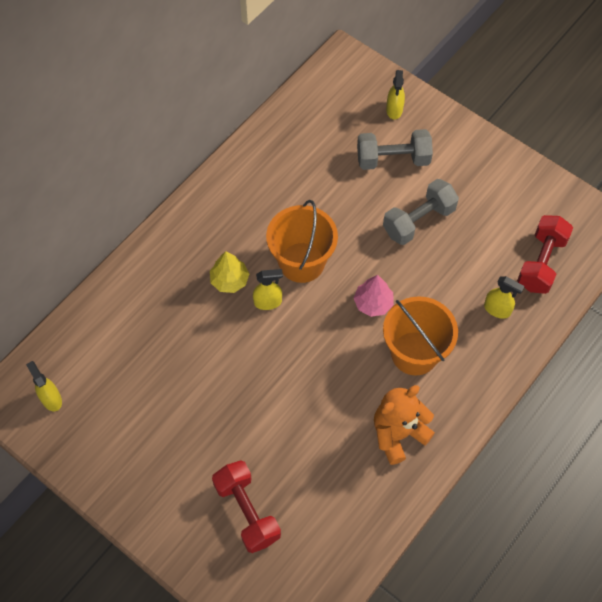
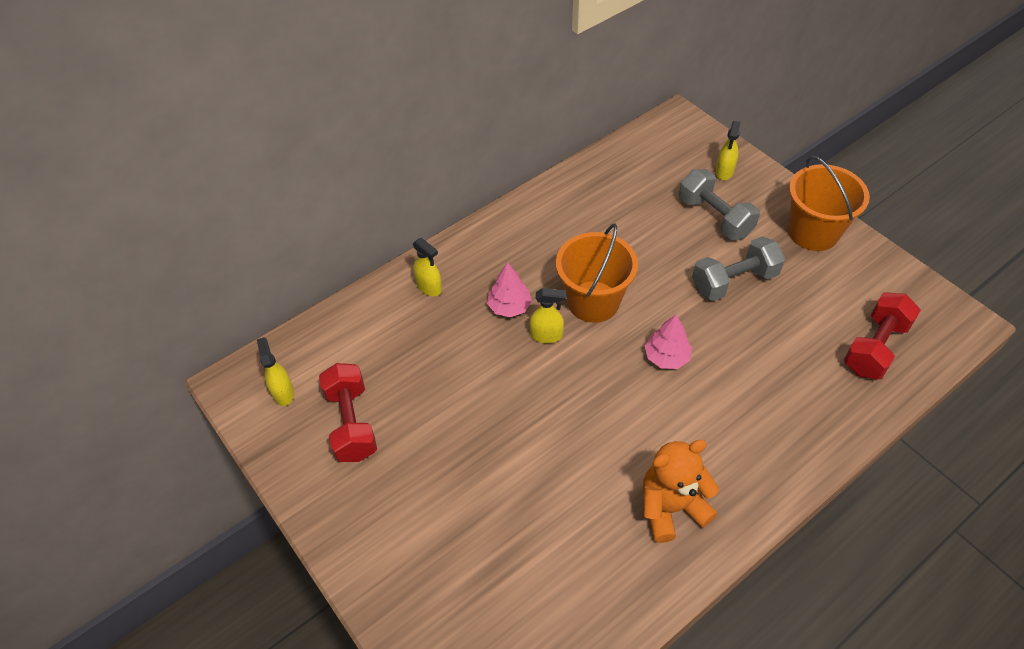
camera: 15 degrees right, 10 degrees down
(229, 280) = (509, 306): yellow tree -> pink tree
(247, 511) = (468, 562): red dumbbell -> red dumbbell (351, 423)
(393, 159) = (715, 217): grey dumbbell -> grey dumbbell turned 45 degrees clockwise
(414, 353) = (706, 419): orange bucket -> orange bucket (813, 232)
(497, 309) = (815, 389): yellow spray bottle -> yellow spray bottle (429, 287)

